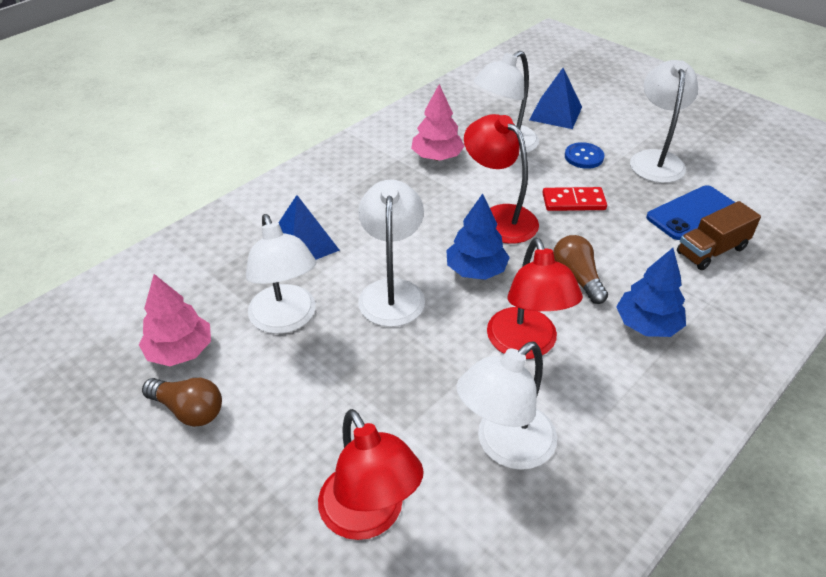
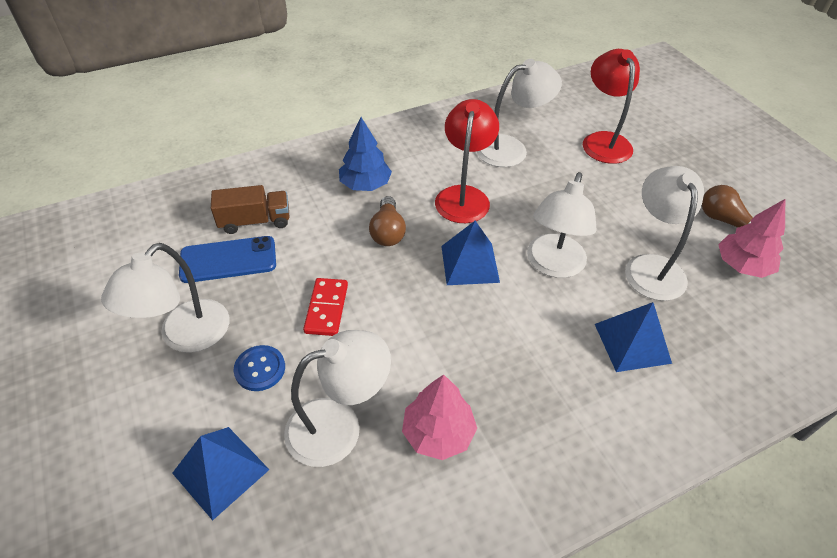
camera: 160 degrees left, 5 degrees up
(476, 270) = (470, 263): blue tree -> blue pyramid
(499, 217) = (416, 313): red lamp -> none
(573, 201) = (326, 308): red domino -> red domino turned 75 degrees clockwise

